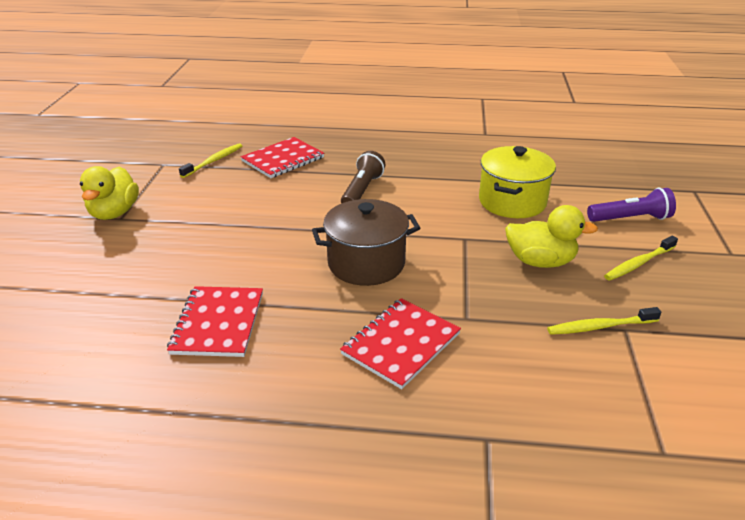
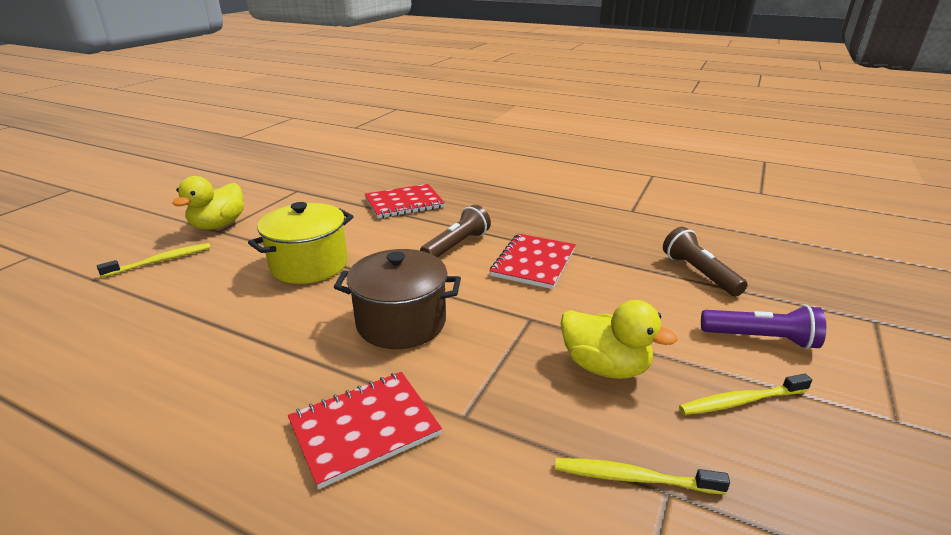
camera: 20 degrees right, 5 degrees down
(214, 161) = (341, 194): yellow toothbrush -> yellow toothbrush (161, 261)
(218, 323) = (205, 351): red notebook -> red notebook (533, 262)
(512, 202) = (615, 288): yellow pot -> yellow pot (309, 265)
(565, 178) = (699, 273): none -> brown flashlight

